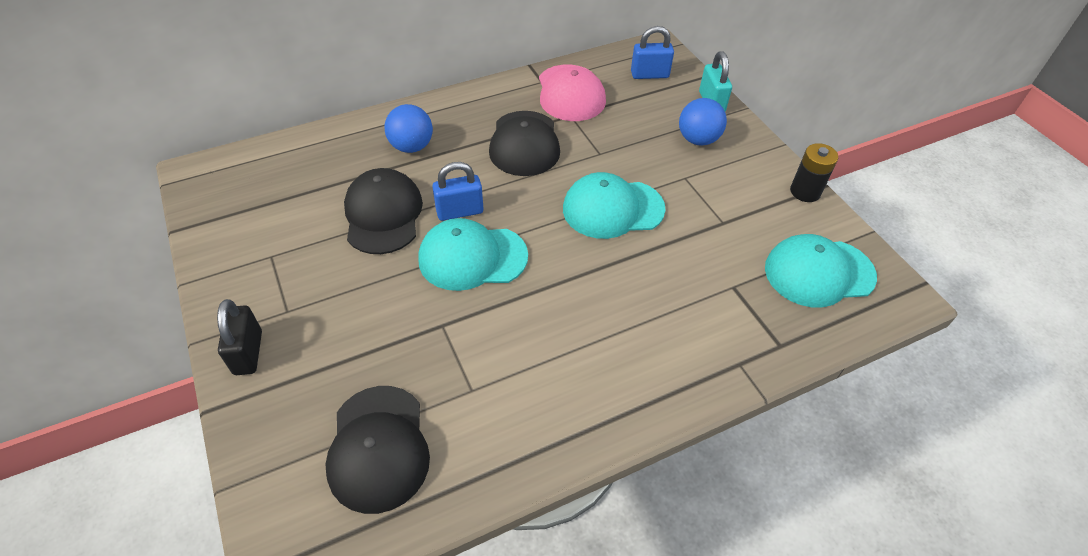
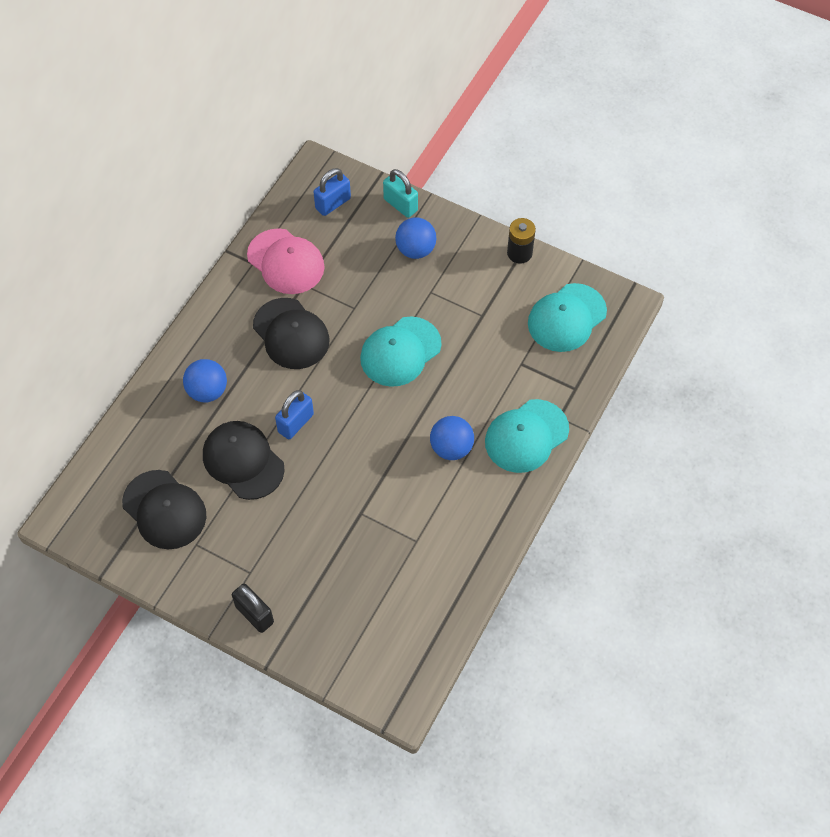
camera: 35 degrees left, 10 degrees up
(378, 448) = (393, 611): black cap -> black cap (164, 510)
(472, 257) = (337, 453): turquoise cap -> turquoise cap (526, 436)
(591, 321) = (451, 448): none -> blue ball

